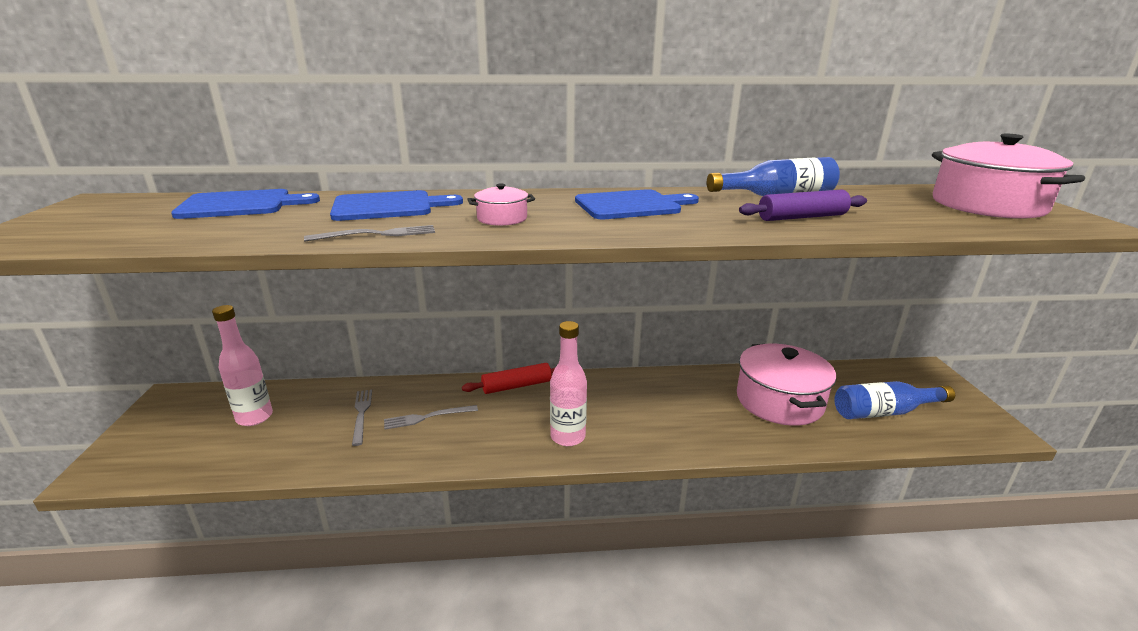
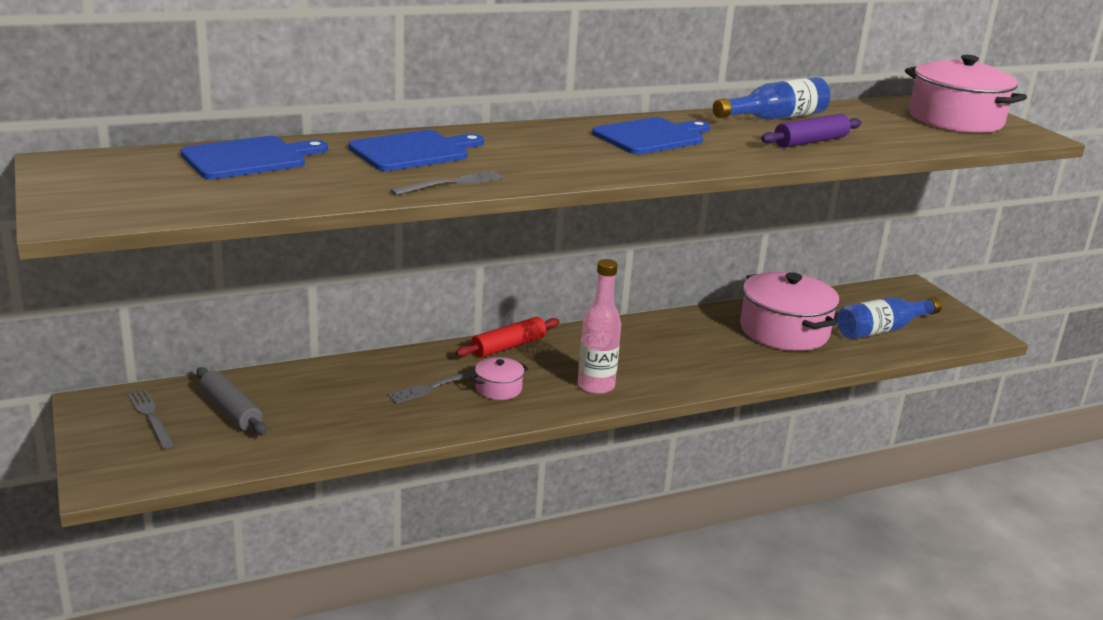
camera: 20 degrees left, 0 degrees up
(254, 417) = (231, 410): pink bottle -> grey rolling pin
(361, 414) = (356, 393): grey fork -> grey fork (151, 417)
(502, 218) = (546, 159): pink pot -> pink pot (498, 388)

